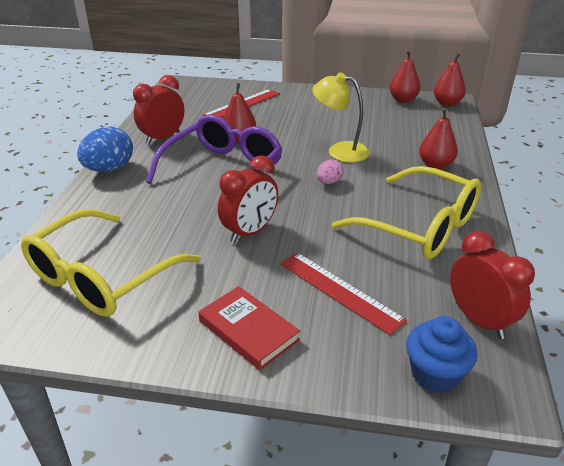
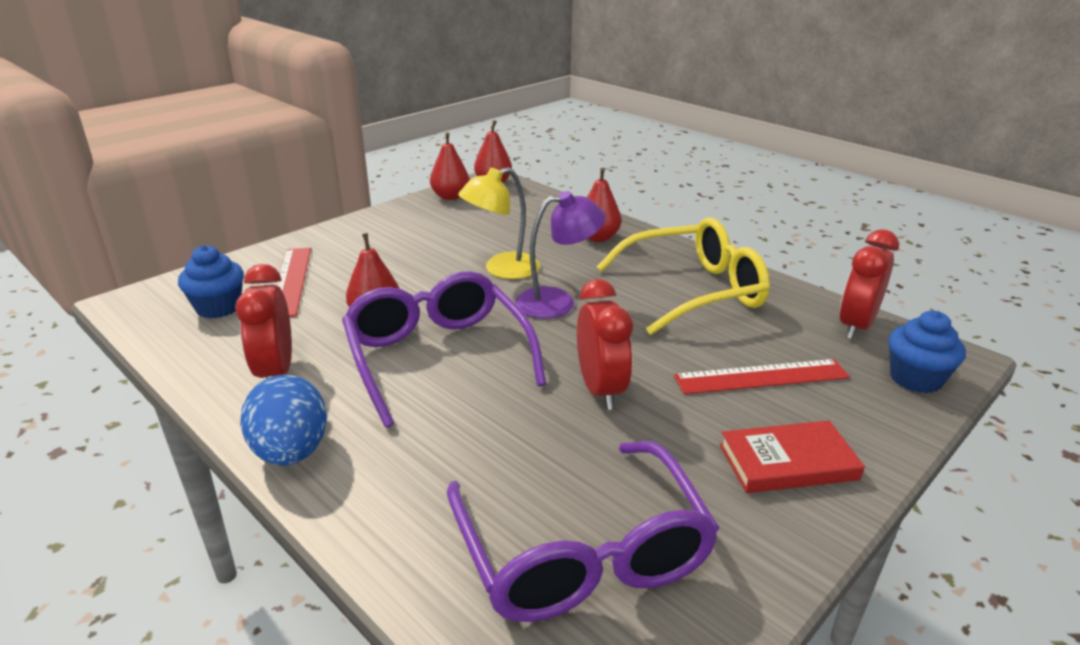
camera: 55 degrees left, 5 degrees down
(103, 276) = (581, 550): yellow glasses -> purple glasses
(197, 101) = (218, 307): none -> blue cupcake
(329, 182) = (557, 301): pink egg -> purple lamp
(479, 320) = (855, 326): red clock -> red clock turned 60 degrees counterclockwise

